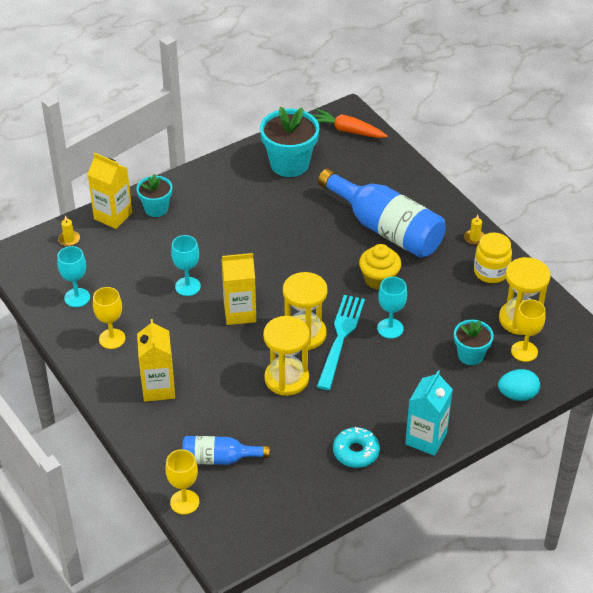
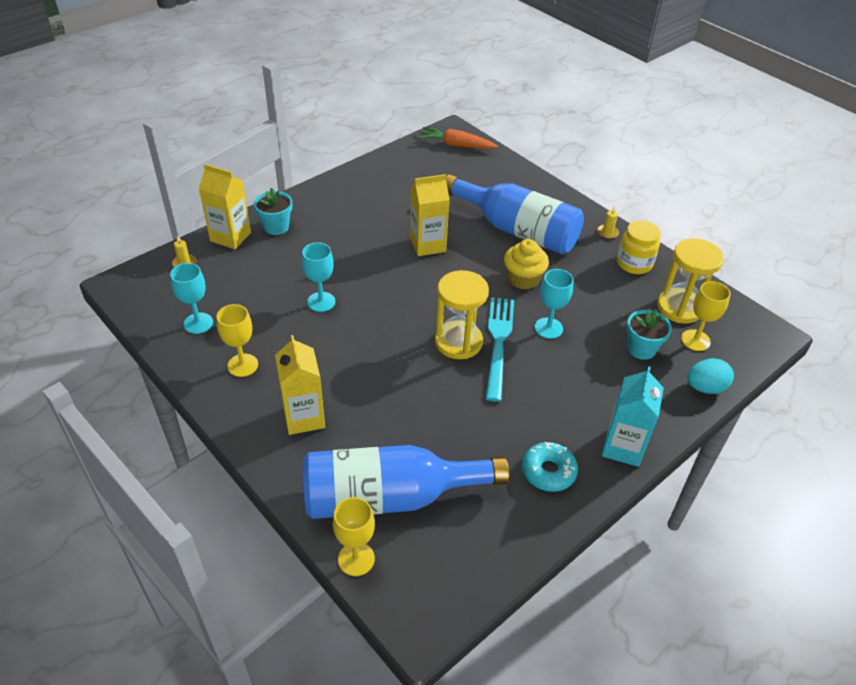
camera: 10 degrees left, 0 degrees up
(219, 458) = (389, 497): blue bottle -> blue bottle, size x1.90
(240, 313) = (383, 325): yellow carton -> yellow carton (428, 245)
(286, 379) = (449, 393): yellow hourglass -> none
(289, 164) = (406, 177): turquoise flower pot -> none

